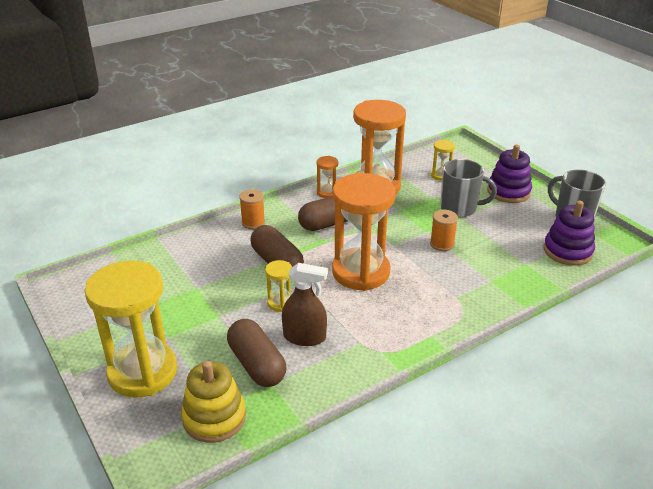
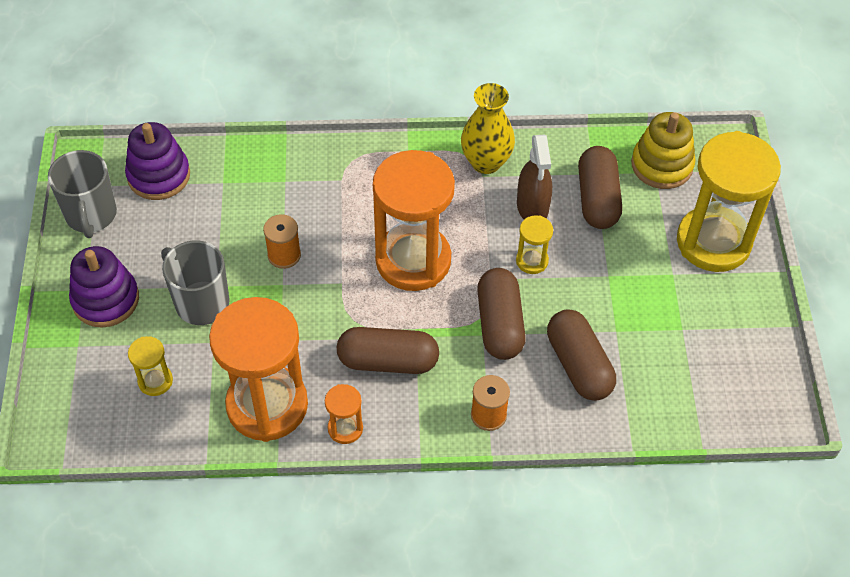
camera: 150 degrees left, 20 degrees up
(212, 262) = (578, 365): none -> brown capsule
(304, 337) = (532, 207): brown spray bottle -> brown spray bottle turned 135 degrees counterclockwise
(365, 353) = (486, 162): none -> yellow vase

